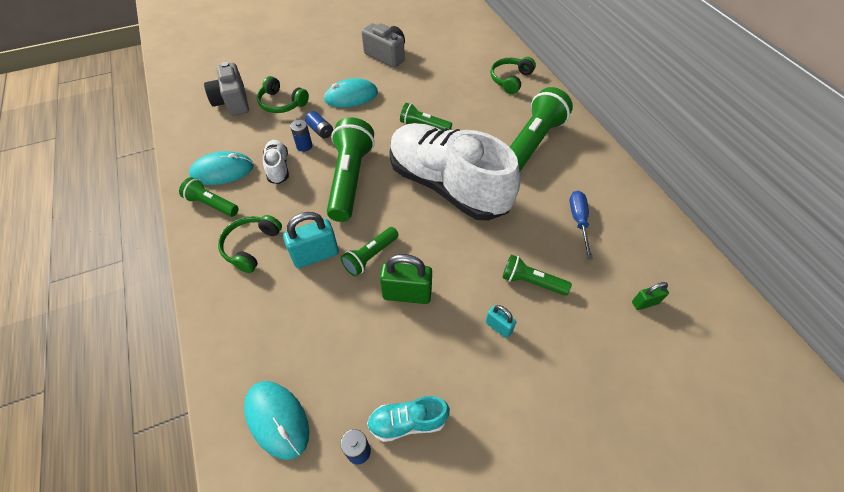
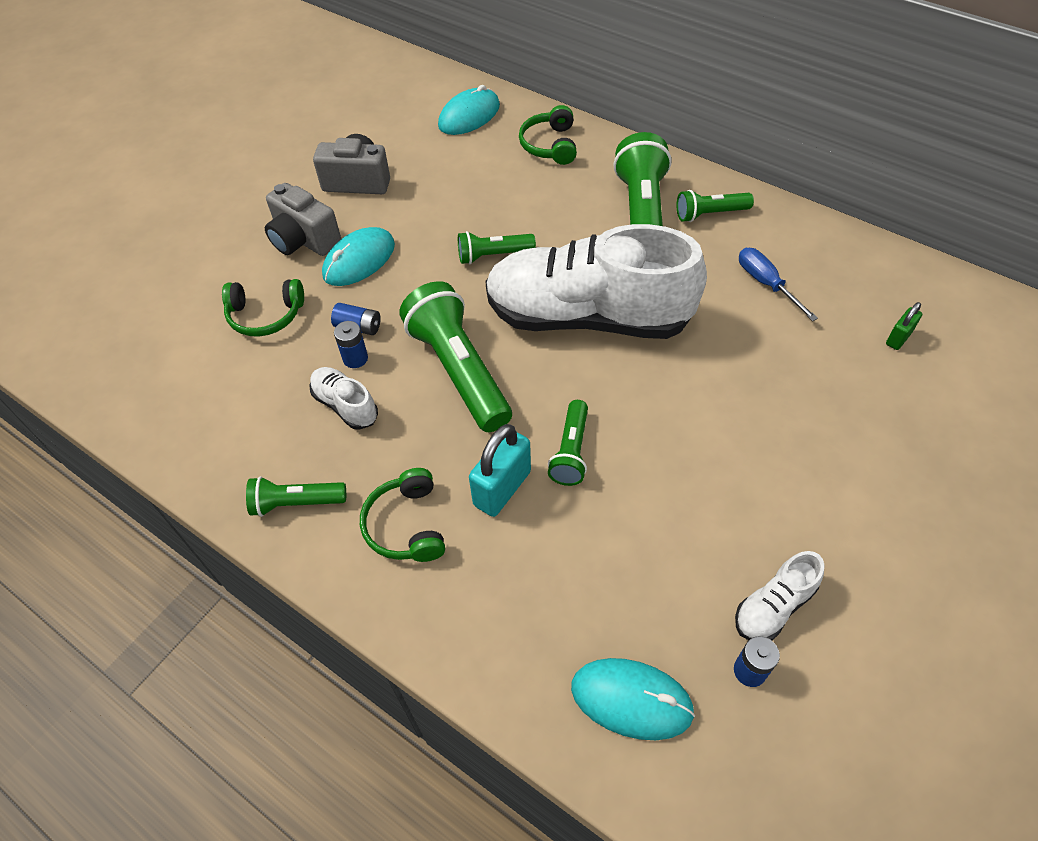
camera: 30 degrees left, 0 degrees up
(222, 171) = (267, 451): turquoise mouse -> turquoise mouse (469, 116)
(233, 102) = (186, 348): grey camera -> grey camera (304, 240)
(407, 294) = (652, 470): green padlock -> none
(408, 422) = (773, 606): turquoise shoe -> white shoe
(498, 327) = (780, 448): turquoise padlock -> none
(531, 282) = (773, 379): green flashlight -> green flashlight (710, 214)

